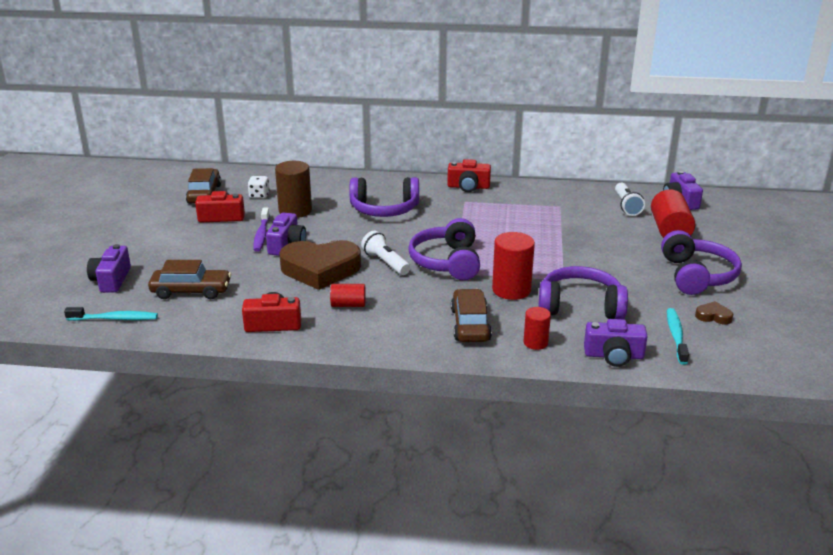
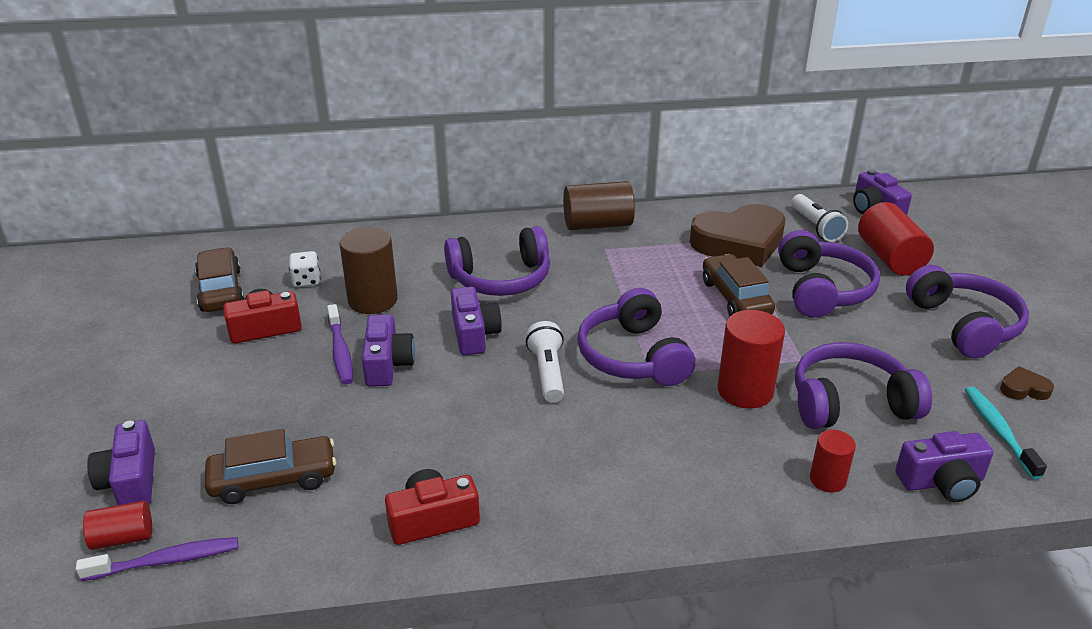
camera: 15 degrees left, 5 degrees up
(115, 319) = (166, 561): turquoise toothbrush -> purple toothbrush
(320, 269) = (458, 401): brown heart -> brown heart (739, 243)
(348, 305) = (530, 460): red cylinder -> red cylinder (123, 538)
(350, 236) = (474, 334): none -> purple camera
(385, 263) = (547, 372): white flashlight -> white flashlight turned 45 degrees clockwise
(468, 187) = (597, 224): red camera -> brown cylinder
(470, 325) = (722, 464): brown car -> brown car (735, 298)
(605, 242) = (822, 290): none -> purple headphones

